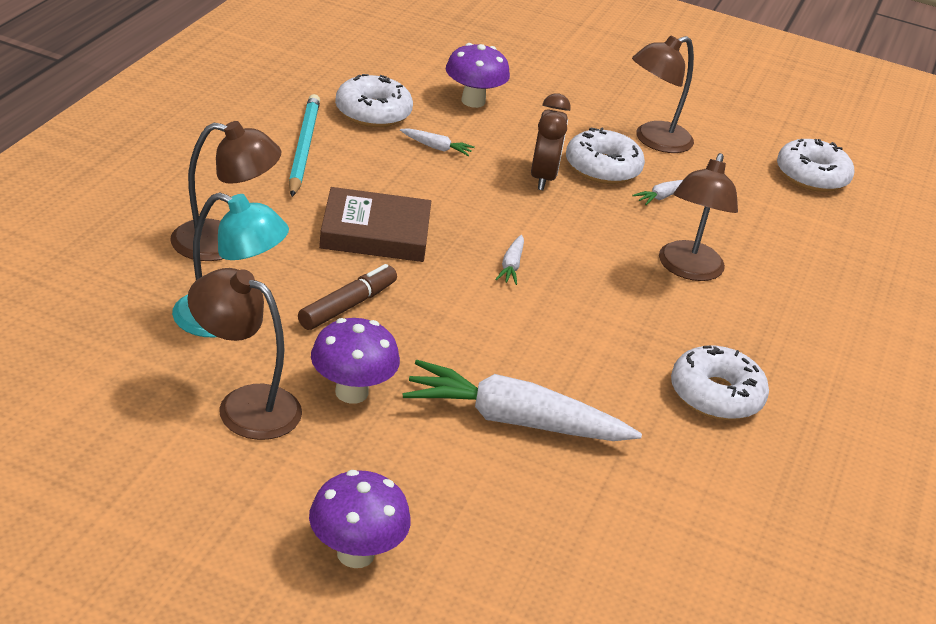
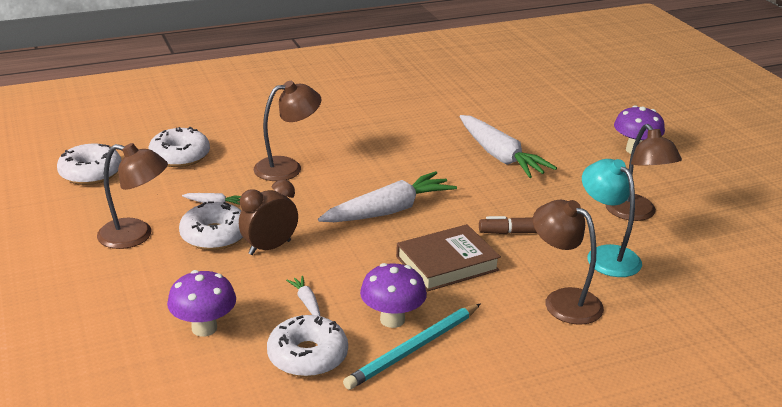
camera: 130 degrees left, 5 degrees down
(351, 392) = (570, 196): purple mushroom -> purple mushroom (392, 320)
(375, 233) = (447, 263): brown book -> brown book turned 75 degrees counterclockwise
(511, 266) = (388, 211): white carrot -> white carrot, size x2.37
(716, 395) = (384, 126): white donut -> white donut (180, 156)

